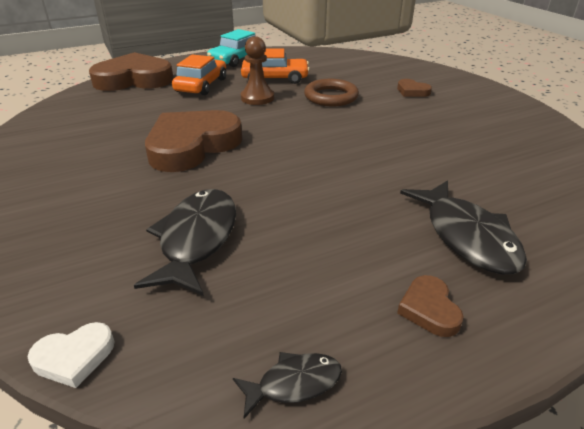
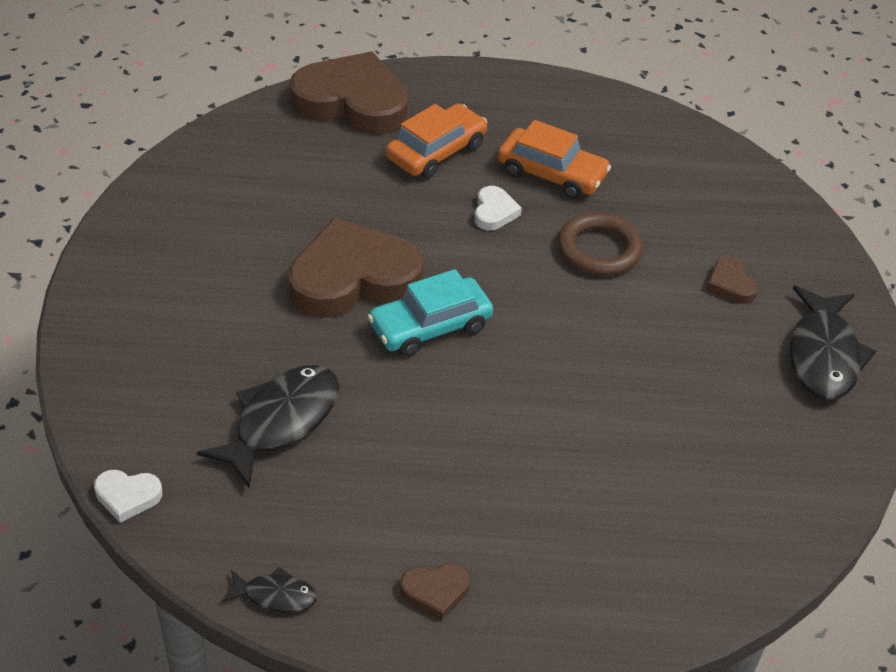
camera: 25 degrees right, 10 degrees up
(236, 59) = (528, 100): turquoise car -> turquoise car (430, 326)
(257, 98) = (494, 212): brown pawn -> white heart
(429, 309) = (435, 592): brown heart -> brown heart turned 120 degrees counterclockwise
(466, 236) = (550, 540): black fish -> black fish (823, 355)

